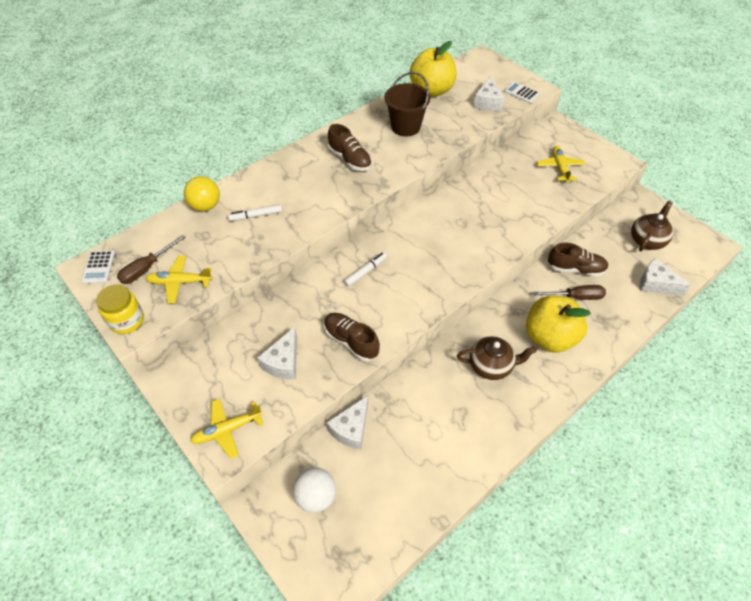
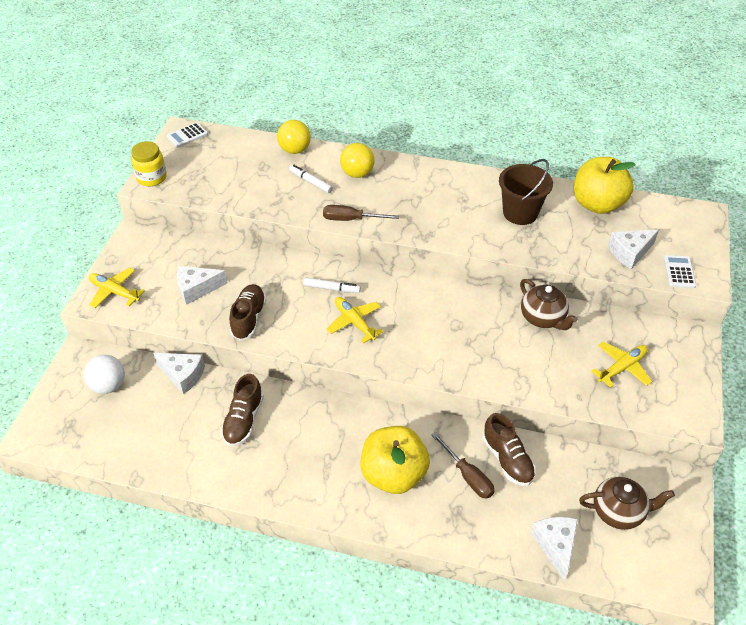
camera: 55 degrees right, 5 degrees down
(147, 268) = (206, 158): brown screwdriver -> brown screwdriver (351, 219)
(180, 282) = (207, 182): yellow plane -> yellow plane (354, 322)
(276, 184) = (357, 173): none -> yellow ball
(350, 159) = (434, 200): brown shoe -> brown shoe (244, 420)
(351, 429) = (183, 375): white cheese -> white cheese turned 150 degrees counterclockwise
(491, 366) = (321, 442): brown teapot -> brown teapot (543, 318)

